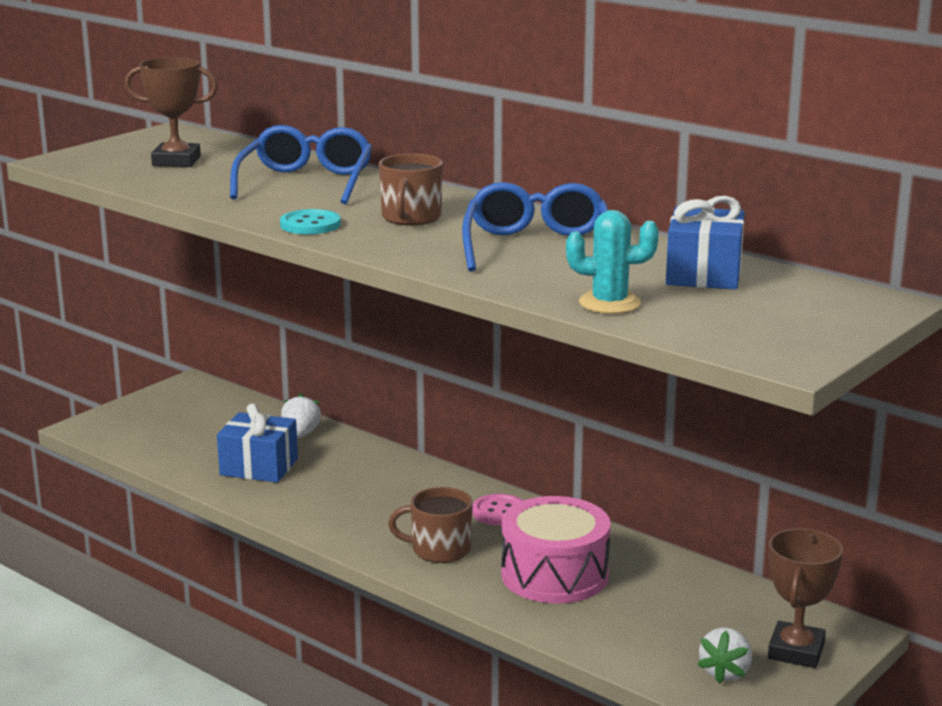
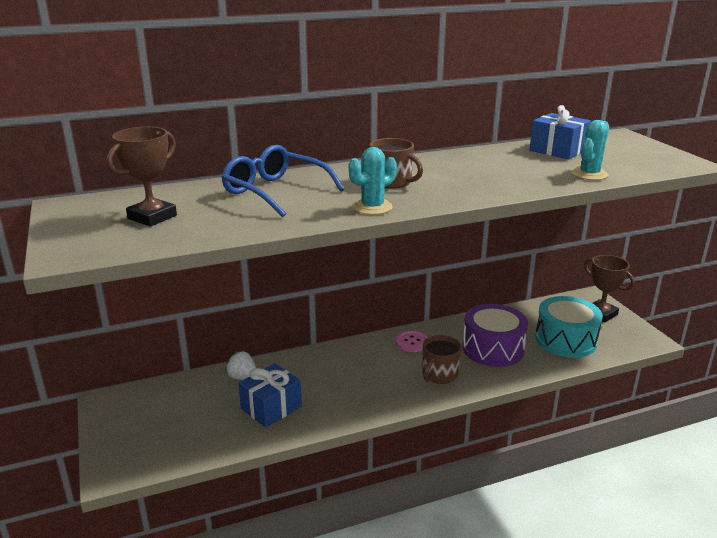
camera: 60 degrees left, 5 degrees up
(310, 224) = (372, 207): turquoise button -> turquoise cactus
(537, 247) = (481, 168): blue glasses -> none
(554, 575) = (493, 349): pink drum -> purple drum
(657, 631) = (565, 340): none -> turquoise drum
(725, 672) = (611, 336): white strawberry -> none

